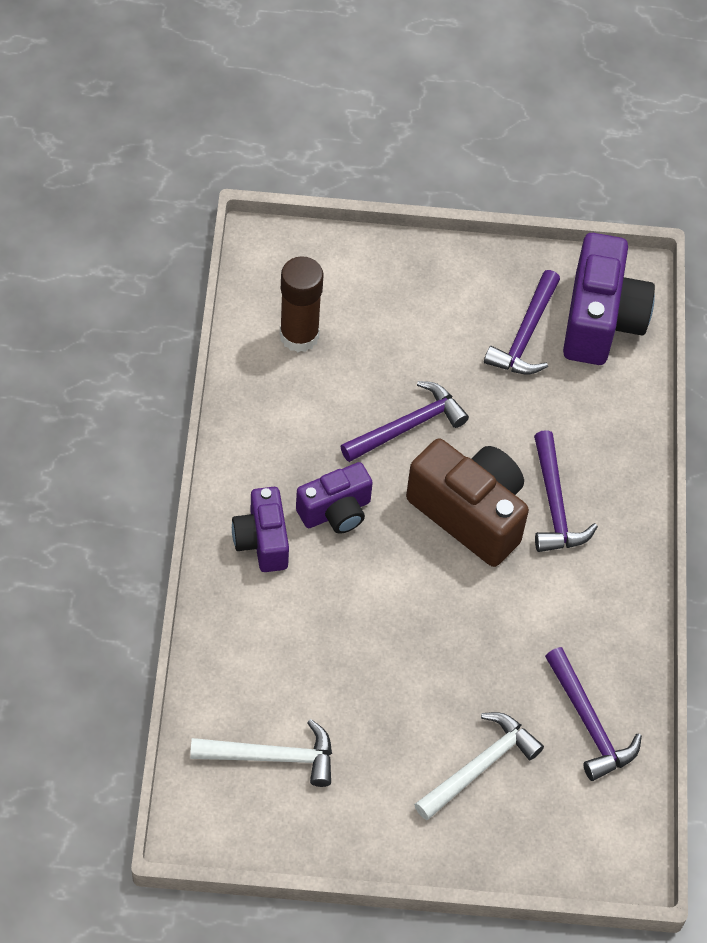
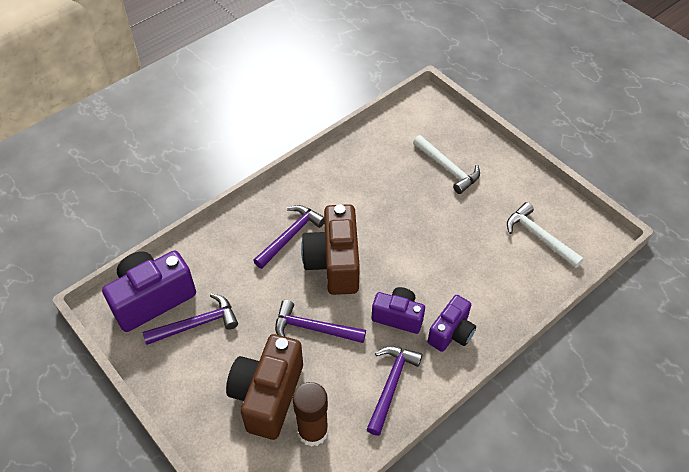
camera: 130 degrees left, 5 degrees down
(376, 331) = (268, 395): none -> brown camera
(480, 766) = (448, 168): white hammer -> white hammer turned 135 degrees counterclockwise
(589, 723) = (384, 149): purple hammer -> purple hammer (391, 385)

